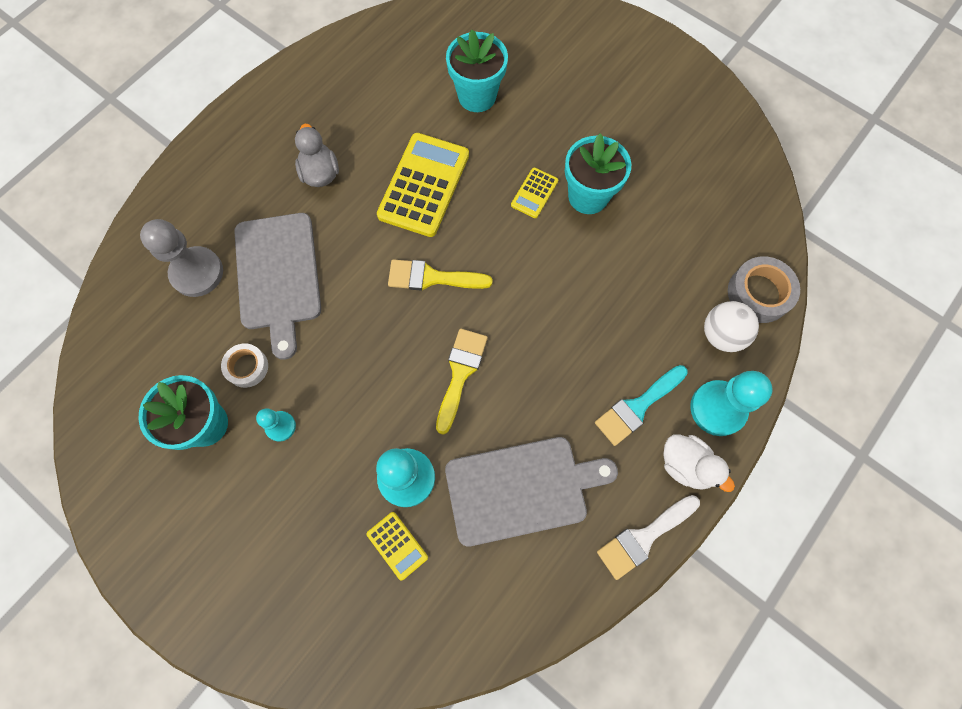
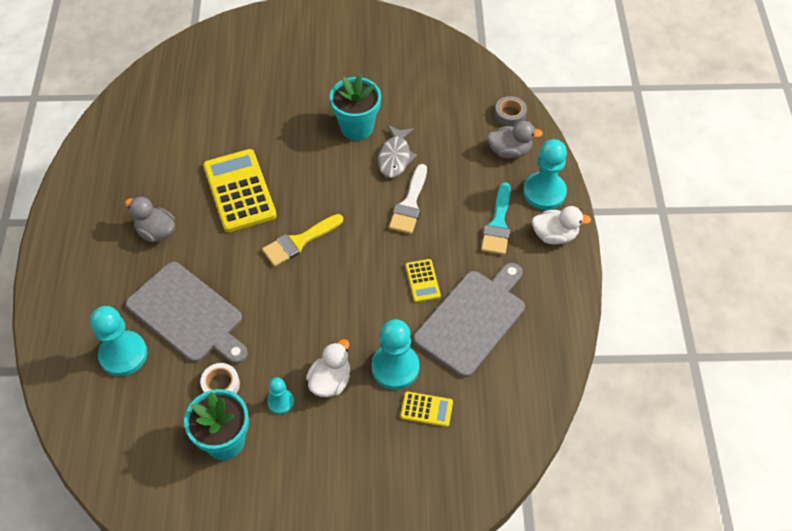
camera: 40 degrees left, 15 degrees down
(197, 273) = (123, 354): grey pawn -> turquoise pawn
(339, 442) = (330, 381): none -> white duck
(460, 373) = (372, 283): yellow brush -> none
(477, 96) = (225, 114): turquoise flower pot -> none
(534, 193) = (320, 148): yellow calculator -> yellow calculator (422, 281)
(598, 255) = (395, 157): none -> grey fish
(643, 537) = (567, 291): white brush -> white brush (409, 204)
(721, 334) = (509, 151): white ball -> grey duck
(759, 293) = (510, 114): grey tape -> grey tape, size x0.64

